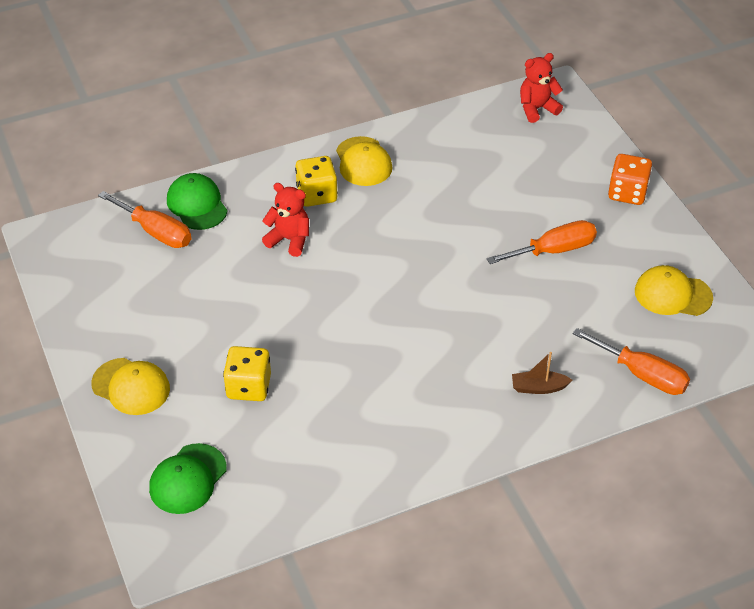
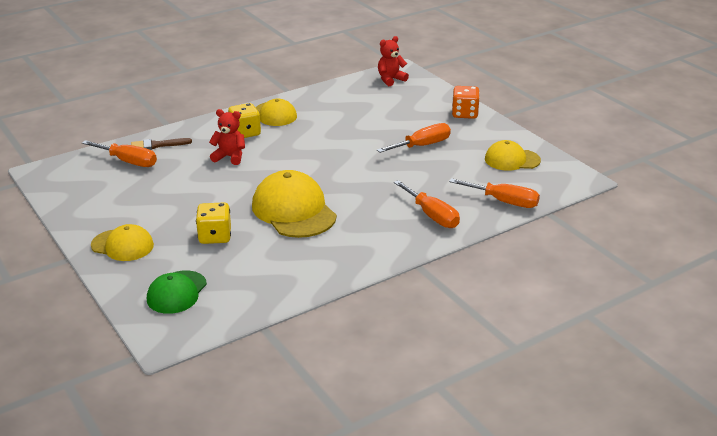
camera: 10 degrees left, 15 degrees down
(197, 204) = (157, 145): green cap -> brown brush
(357, 353) = (294, 210): none -> yellow cap
(538, 387) = (432, 215): brown boat -> orange screwdriver

